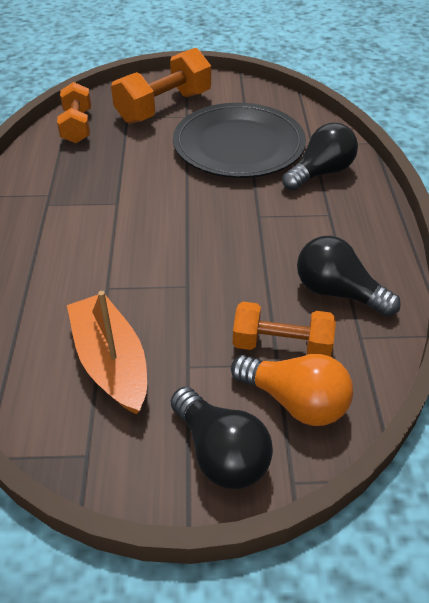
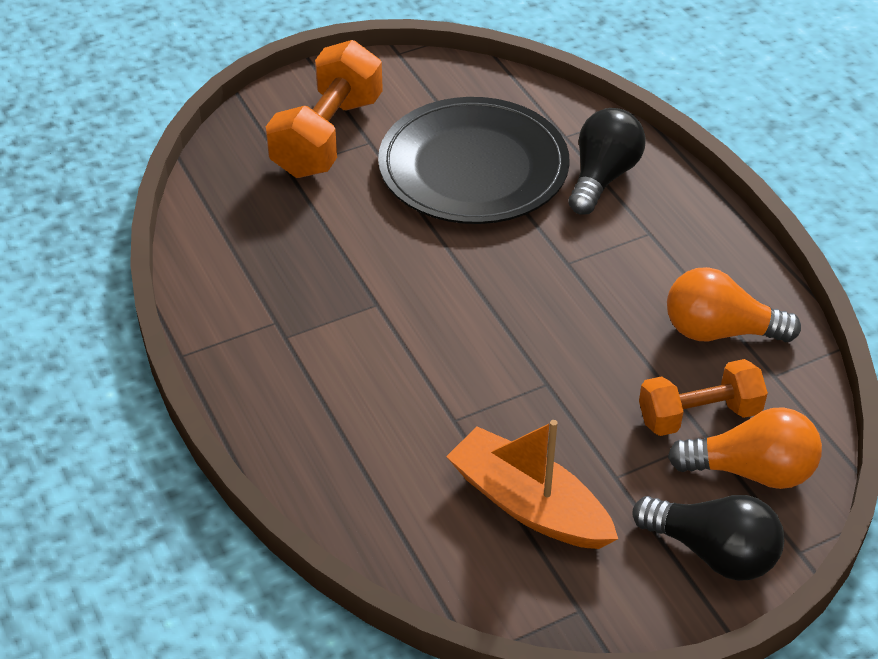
camera: 25 degrees left, 0 degrees up
(77, 127) = (228, 205): orange dumbbell -> none
(337, 292) = (719, 331): black light bulb -> orange light bulb

